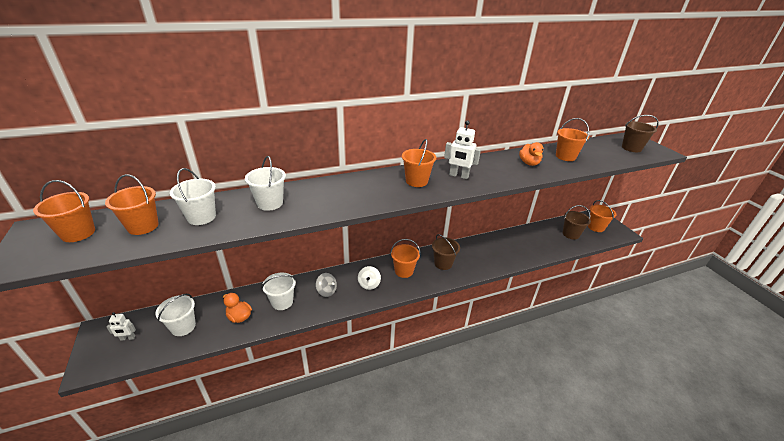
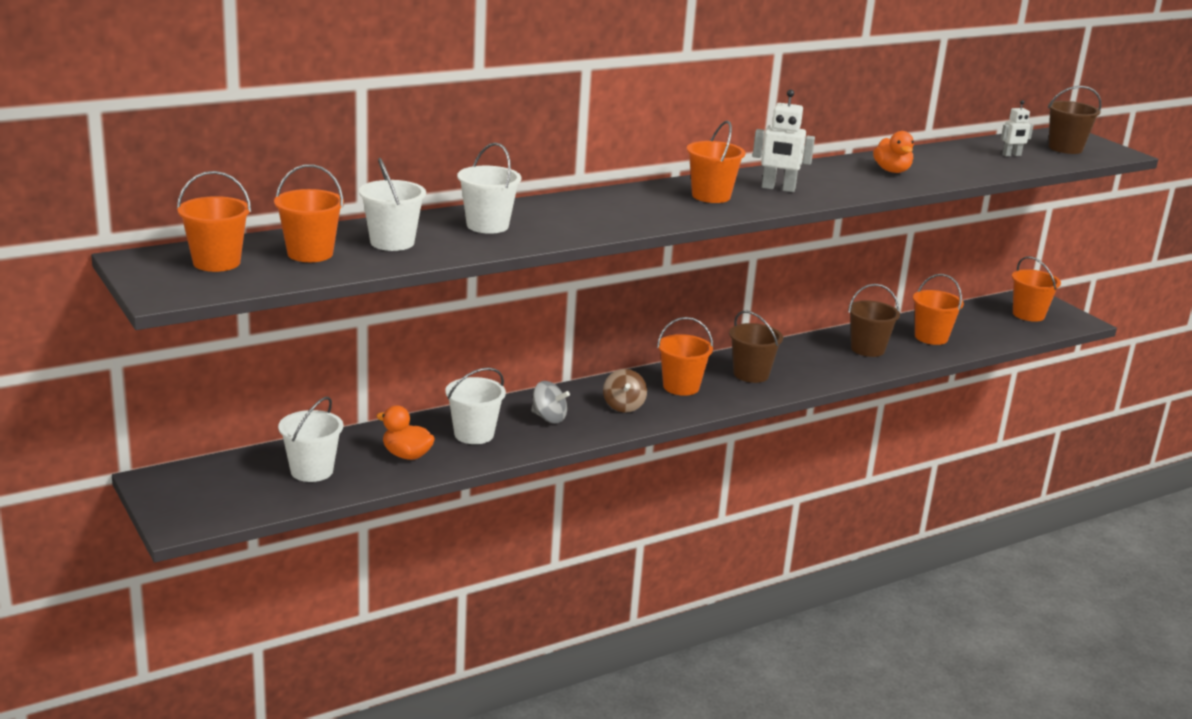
camera: 10 degrees left, 10 degrees down
(127, 338) = (220, 488): white robot -> white robot (1011, 155)
(369, 284) = (623, 406): white spinning top -> brown spinning top
(565, 156) = (952, 161): orange bucket -> orange bucket (931, 337)
(570, 234) = (982, 326): brown bucket -> brown bucket (867, 349)

